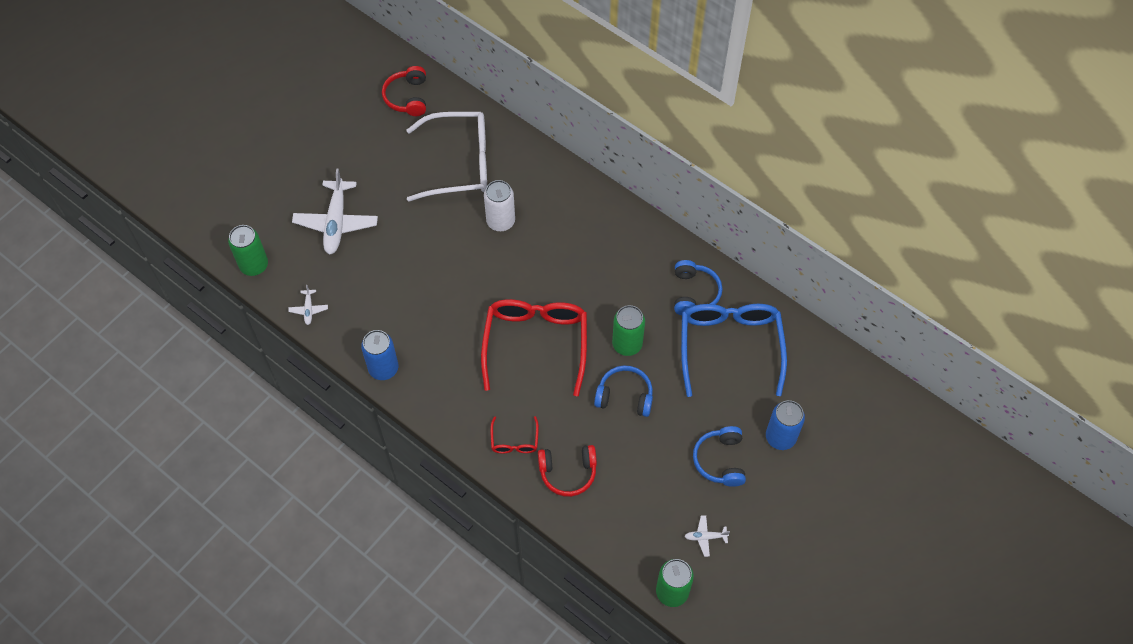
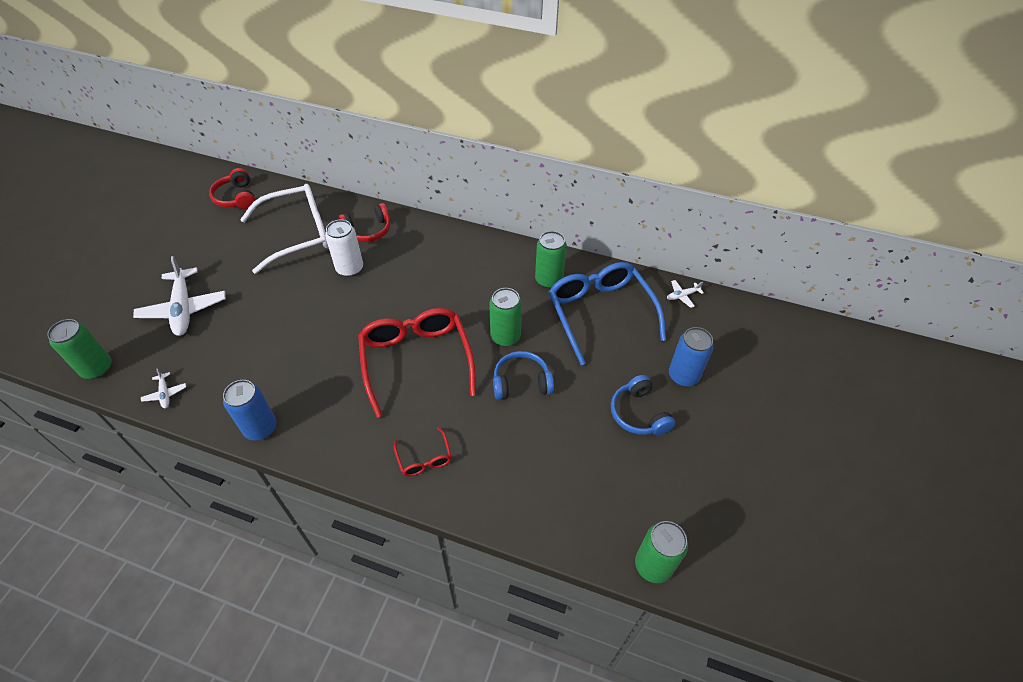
camera: 20 degrees left, 10 degrees down
(568, 472) = (492, 473): red headphones -> red headphones (368, 230)
(694, 293) = (548, 280): blue headphones -> green can
(705, 537) = (659, 493): white plane -> white plane (682, 296)

